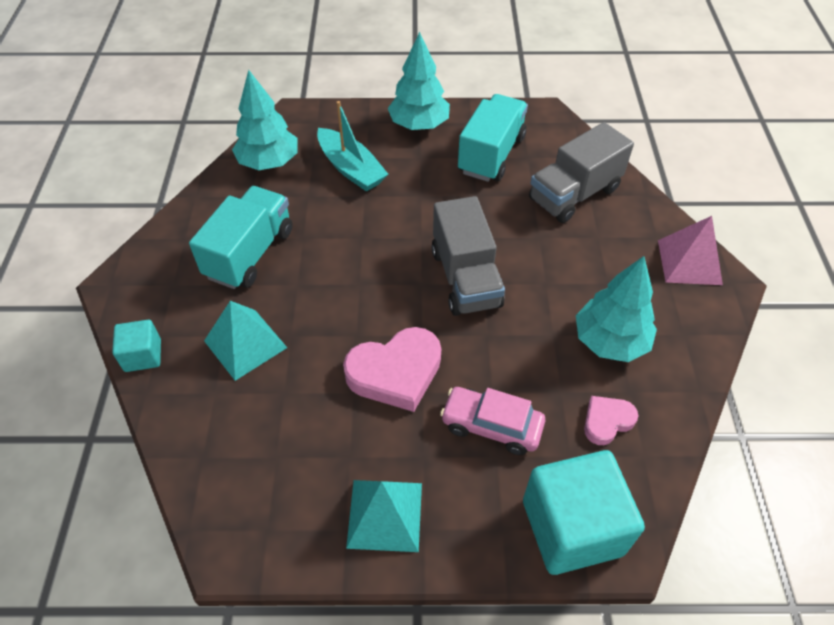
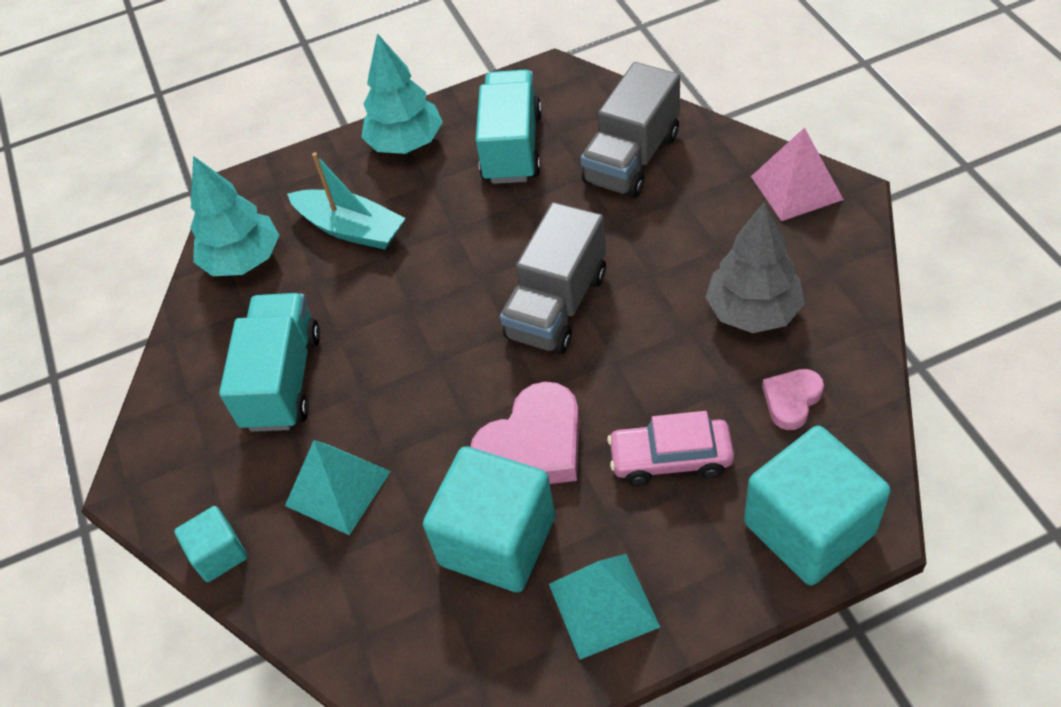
camera: 15 degrees left, 0 degrees up
(334, 431) = (497, 541): none -> turquoise cube
(465, 278) = (557, 305): grey truck -> grey truck turned 60 degrees clockwise
(610, 341) = (753, 312): turquoise tree -> grey tree

